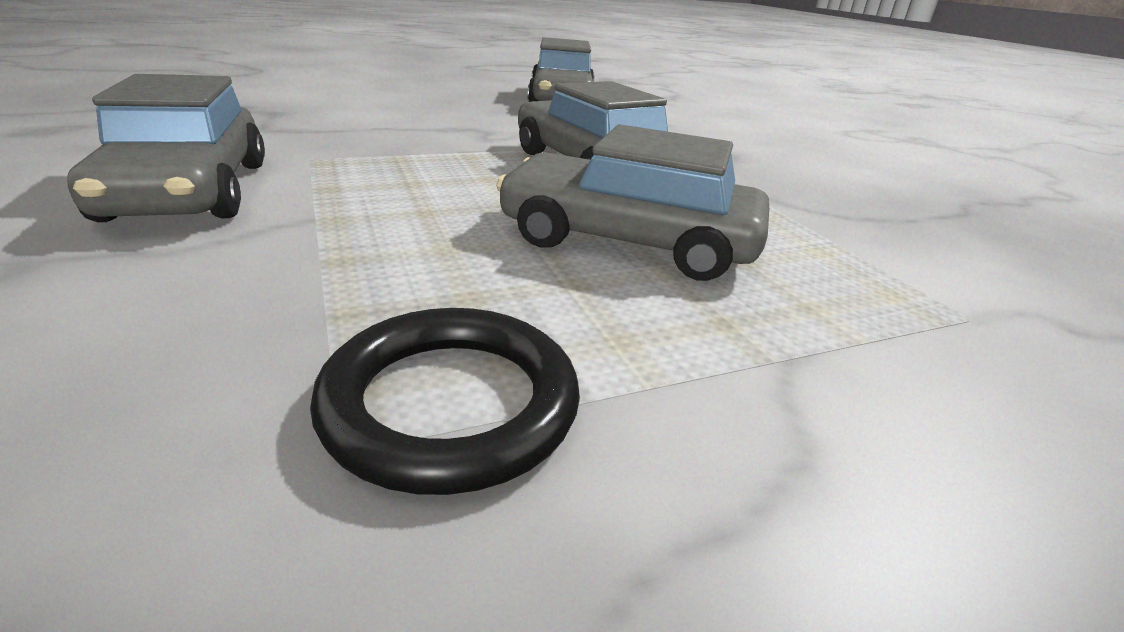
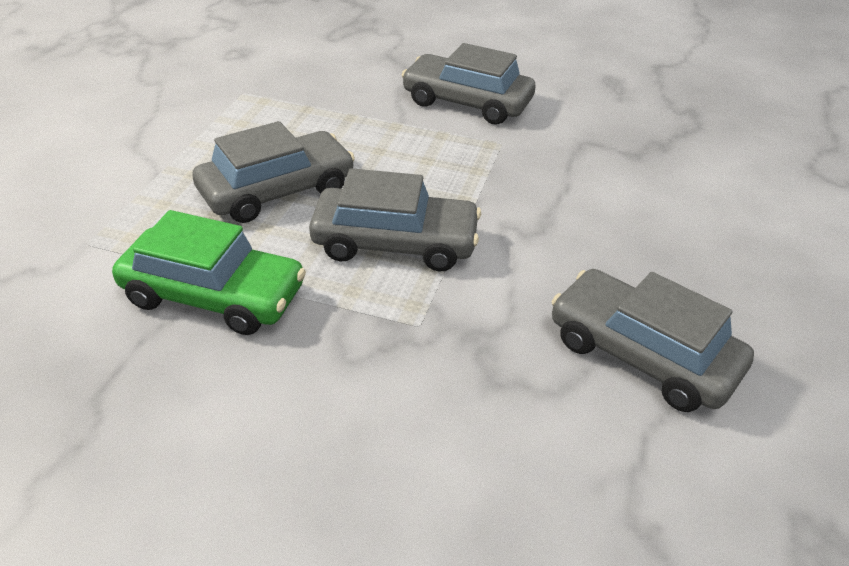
camera: 130 degrees right, 10 degrees up
(451, 404) = (236, 109): black ring -> none
(811, 211) = (214, 295): none -> green car

